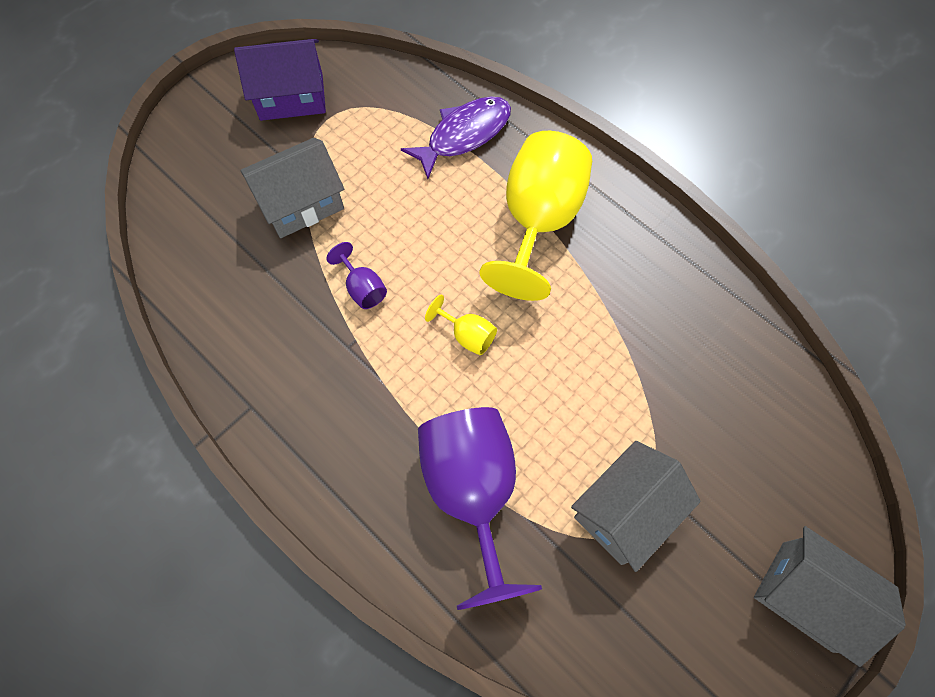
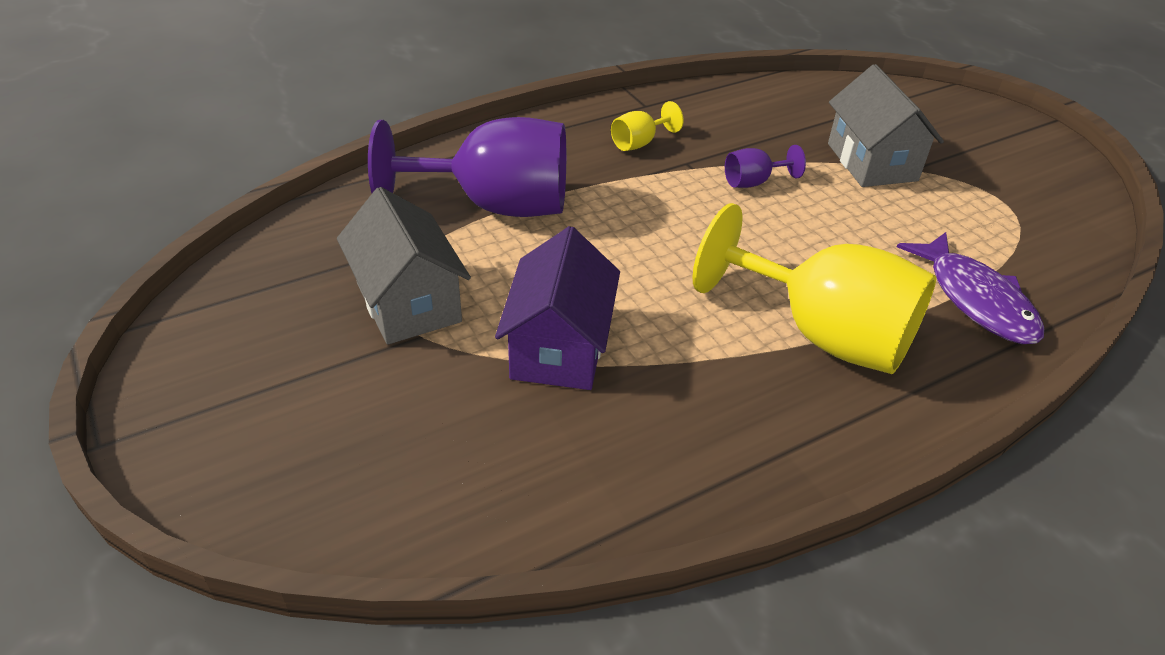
camera: 105 degrees right, 25 degrees down
(291, 97) = (1030, 177): purple house -> purple house (559, 347)
(467, 335) = (672, 239): yellow goblet -> yellow goblet (639, 143)
(806, 596) = (206, 426): grey house -> none

